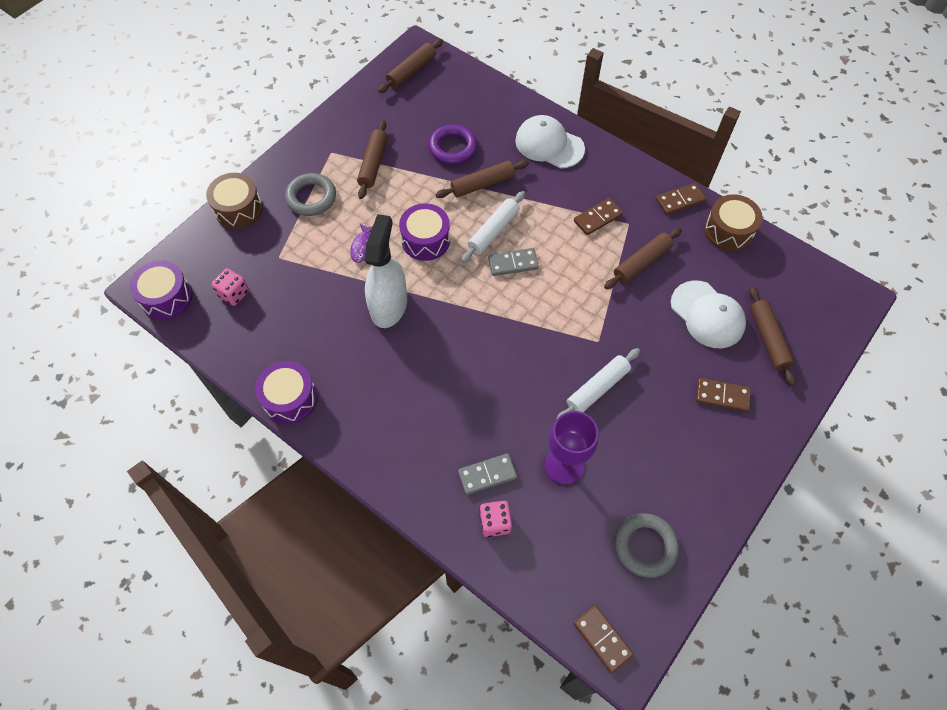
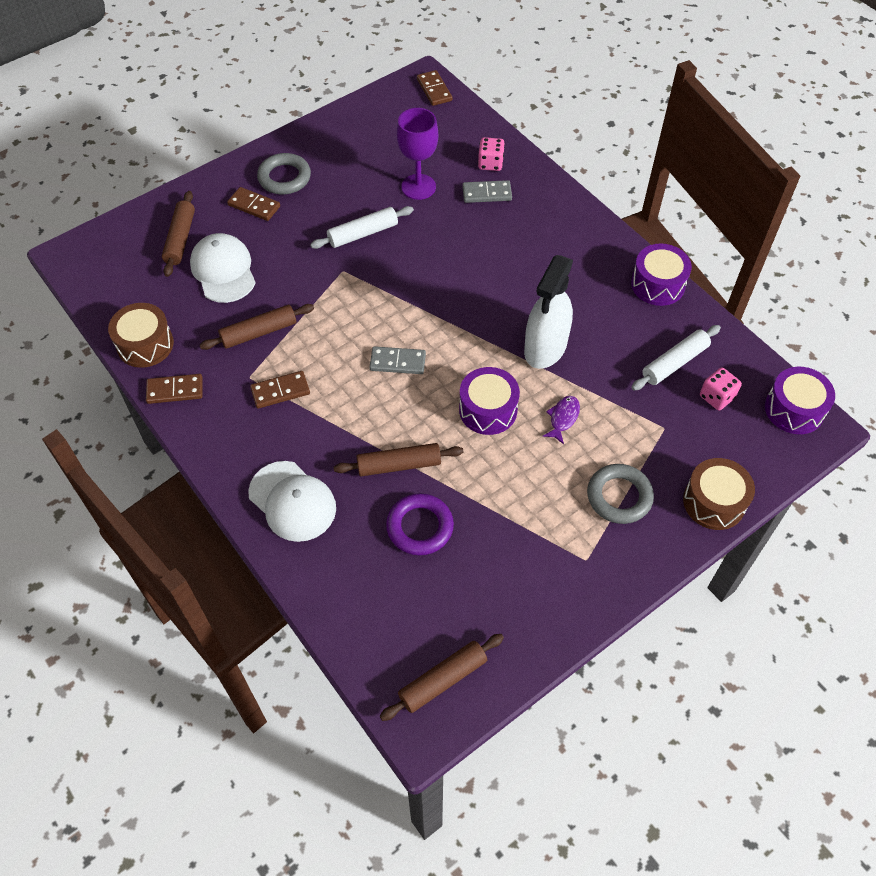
camera: 165 degrees left, 5 degrees down
(373, 164) = (531, 527): brown rolling pin -> none
(493, 231) = (406, 403): white rolling pin -> white rolling pin (674, 363)
(645, 546) = (377, 128): grey ring -> grey ring (284, 178)

